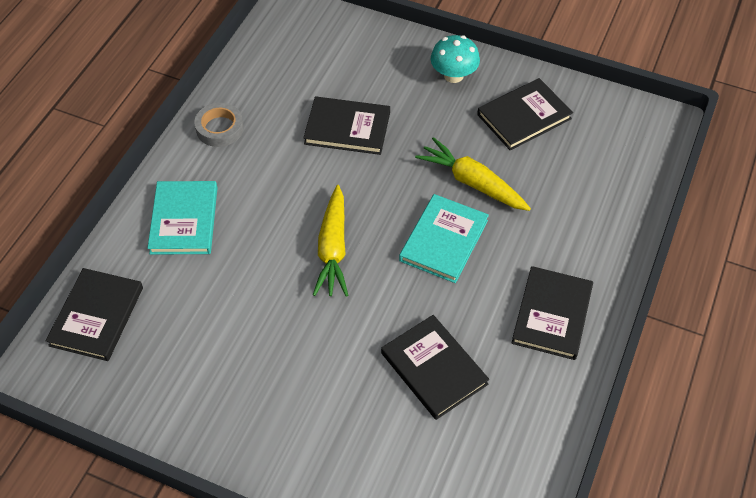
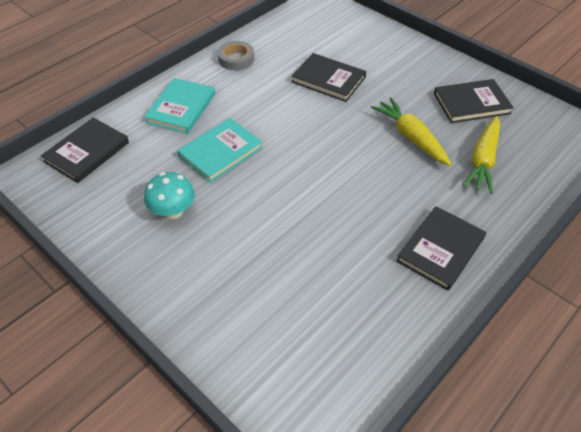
camera: 20 degrees right, 5 degrees down
(333, 249) = (280, 154): yellow carrot -> yellow carrot (483, 160)
(434, 369) = (321, 261): black book -> none
(443, 240) = (370, 171): turquoise book -> turquoise book (220, 152)
(453, 75) = (425, 65): turquoise mushroom -> turquoise mushroom (173, 211)

